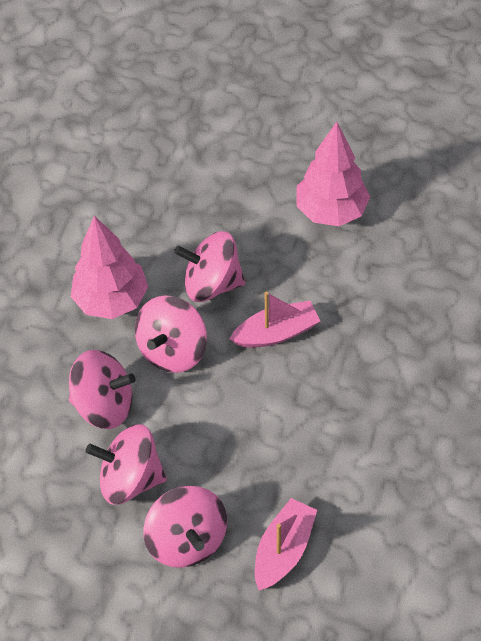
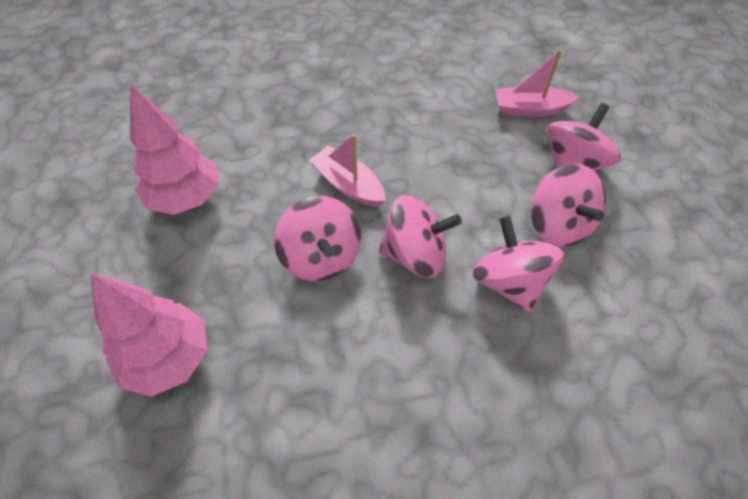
camera: 120 degrees left, 0 degrees up
(112, 300) = (391, 339): pink tree -> pink tree (168, 358)

